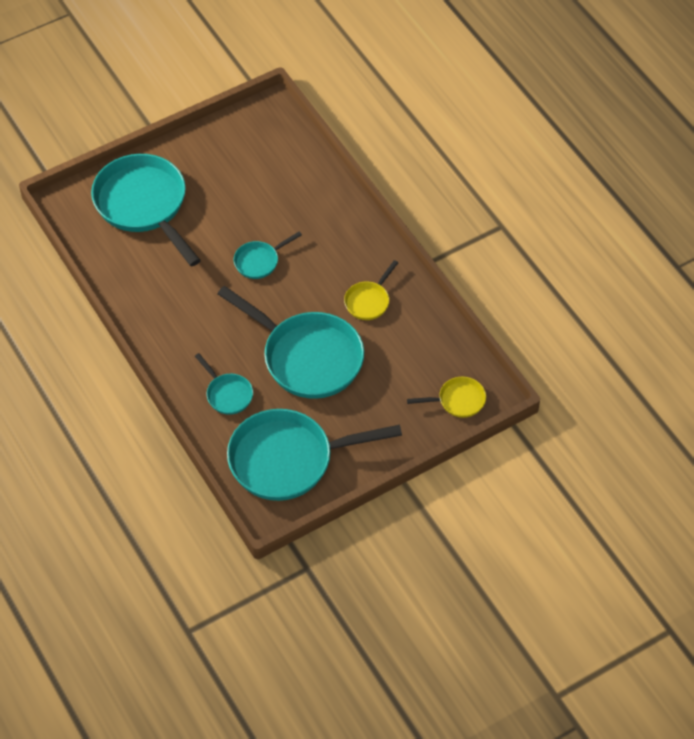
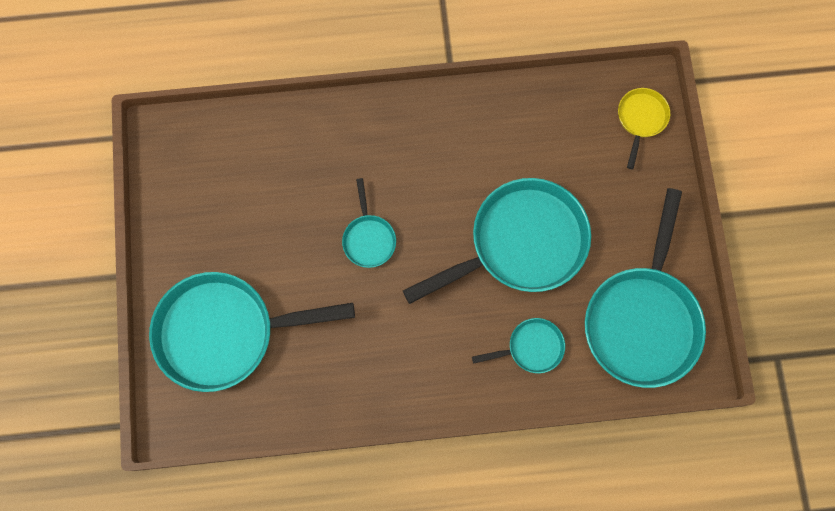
camera: 65 degrees left, 20 degrees up
(368, 301) = (476, 149): yellow pan -> none

